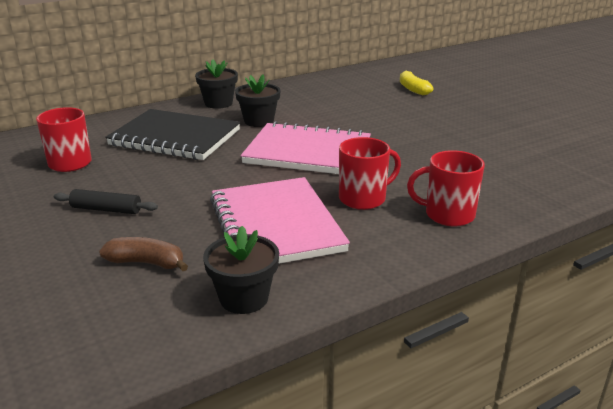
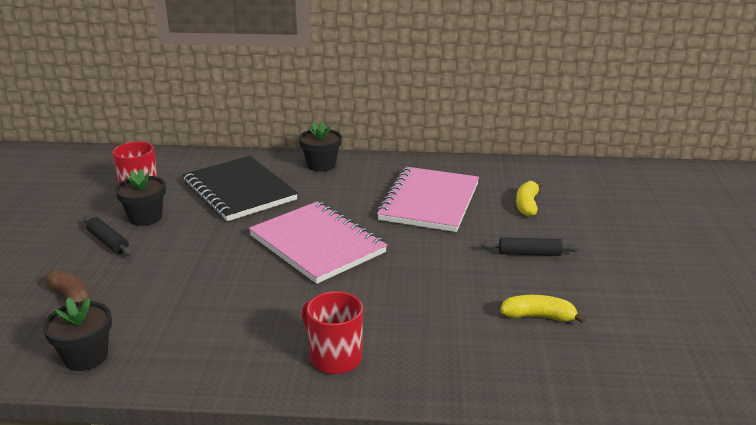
camera: 35 degrees right, 0 degrees up
(259, 121) = (326, 196): black flower pot -> black flower pot (145, 217)
(275, 225) = (192, 305): pink notebook -> pink notebook (429, 202)
(363, 198) = (291, 310): red mug -> none
(461, 114) = (529, 253): none -> black rolling pin
(527, 145) = (538, 317): none -> yellow banana

